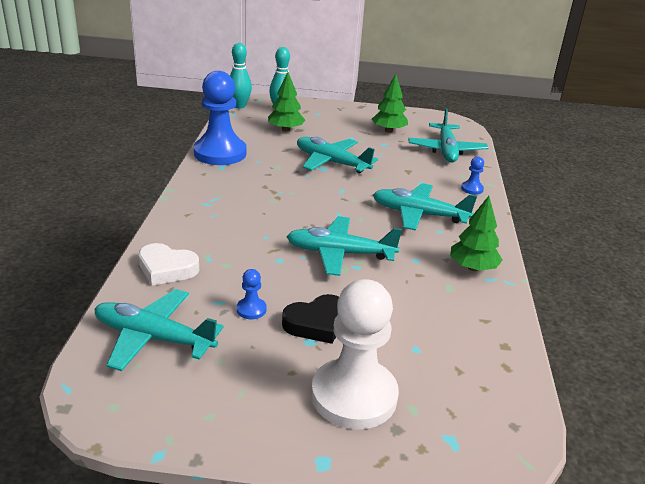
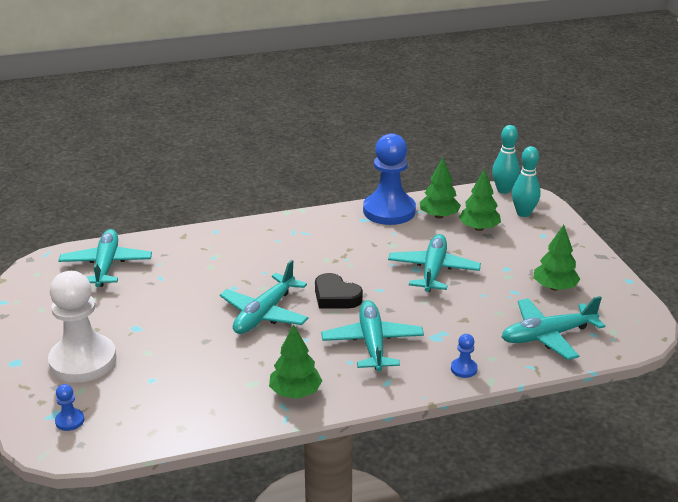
camera: 70 degrees right, 0 degrees up
(167, 269) = (187, 245): white heart -> none
(251, 137) = (439, 216): none -> green tree
(251, 309) = (159, 293): blue pawn -> blue pawn (70, 421)
(316, 323) = (158, 325): black heart -> black heart (336, 296)
(340, 253) = (264, 314): turquoise plane -> turquoise plane turned 135 degrees counterclockwise

